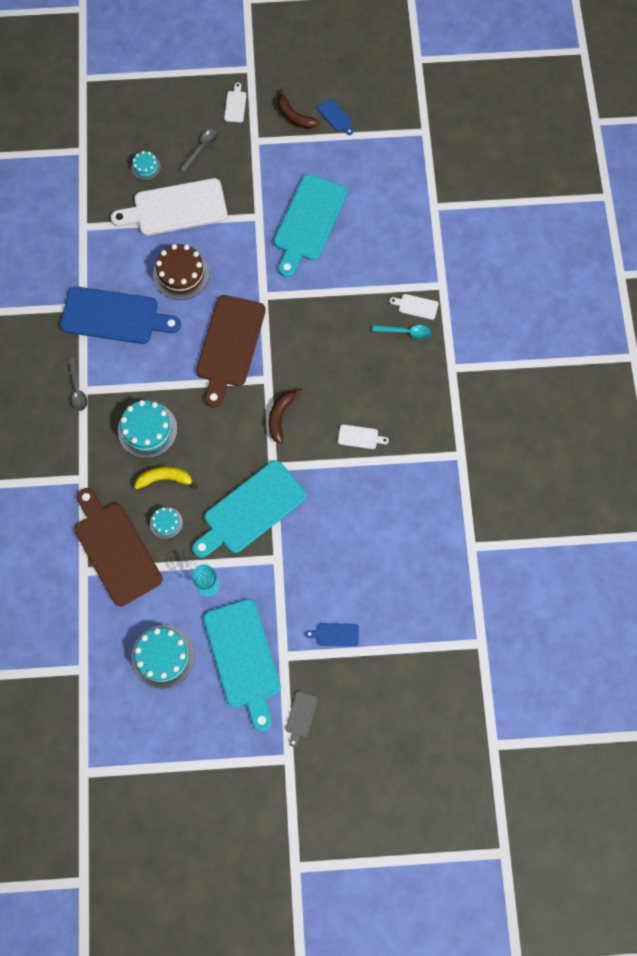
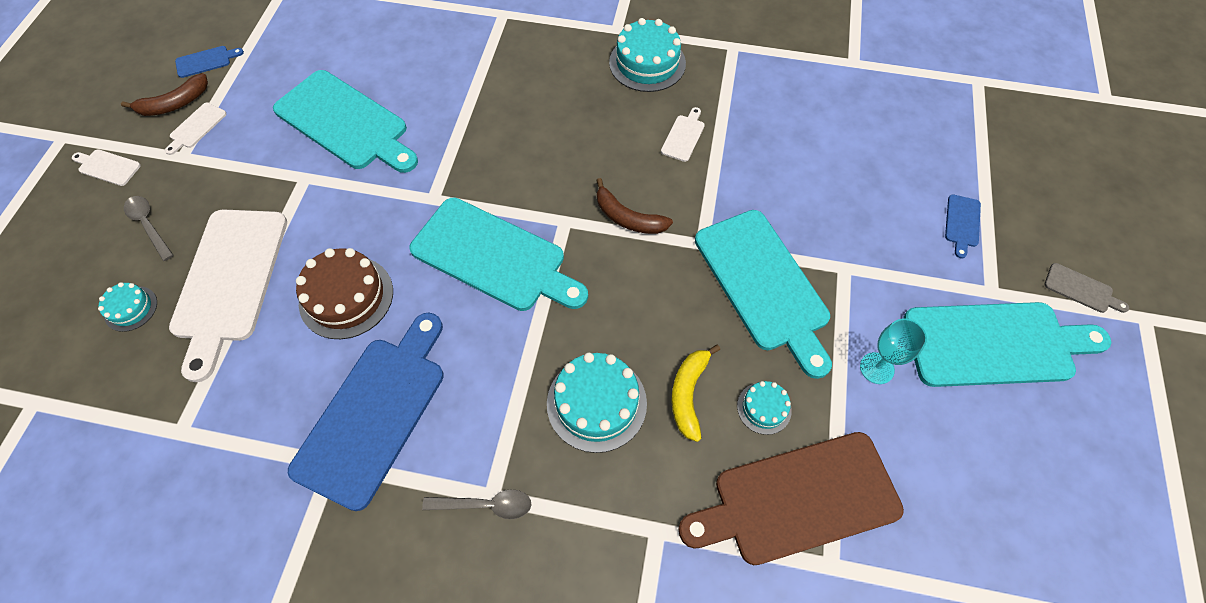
camera: 75 degrees left, 10 degrees down
(163, 656) = (990, 460): turquoise cake -> turquoise cake (647, 63)
(229, 345) = (494, 257): brown cutting board -> turquoise cutting board
(405, 332) = (552, 60): turquoise spoon -> none
(416, 306) = (521, 43): white cutting board -> white cutting board (196, 127)

